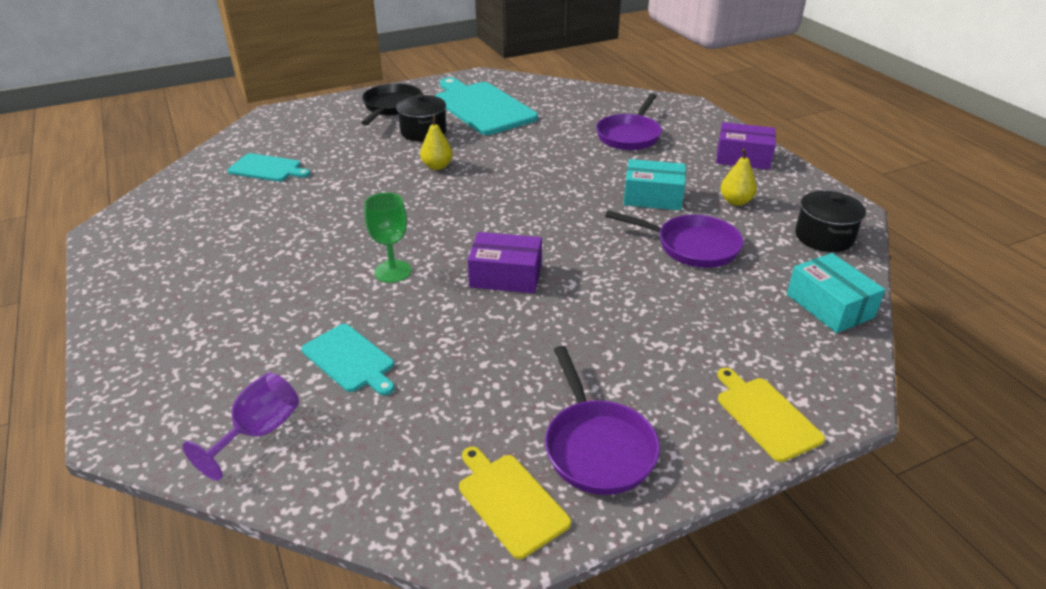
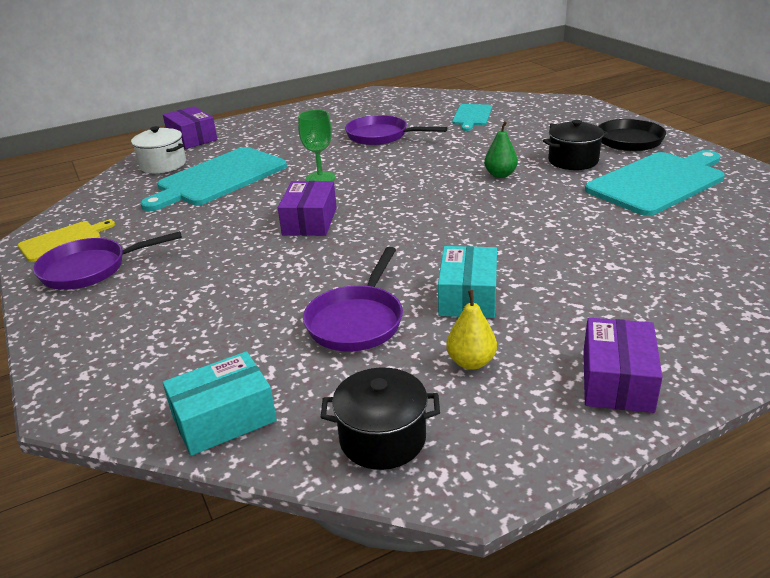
camera: 90 degrees right, 5 degrees down
(152, 412) = (192, 138): none -> purple box
(258, 432) = (163, 164): purple goblet -> white pot
(350, 360) = (218, 178): turquoise cutting board -> turquoise cutting board, size x1.88
(437, 166) = (500, 175): yellow pear -> green pear
(629, 135) = (639, 279): purple pan -> purple pan (381, 136)
(766, 415) = (78, 351): yellow cutting board -> none

